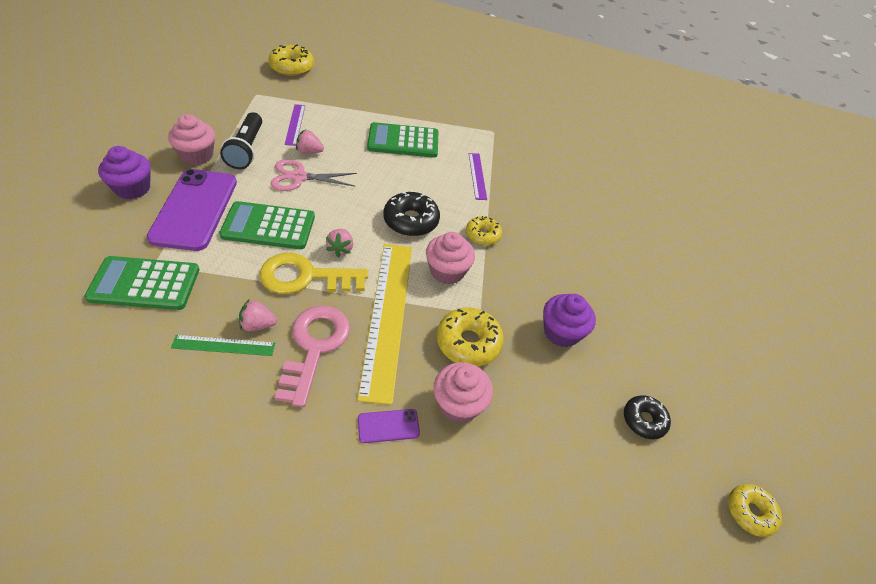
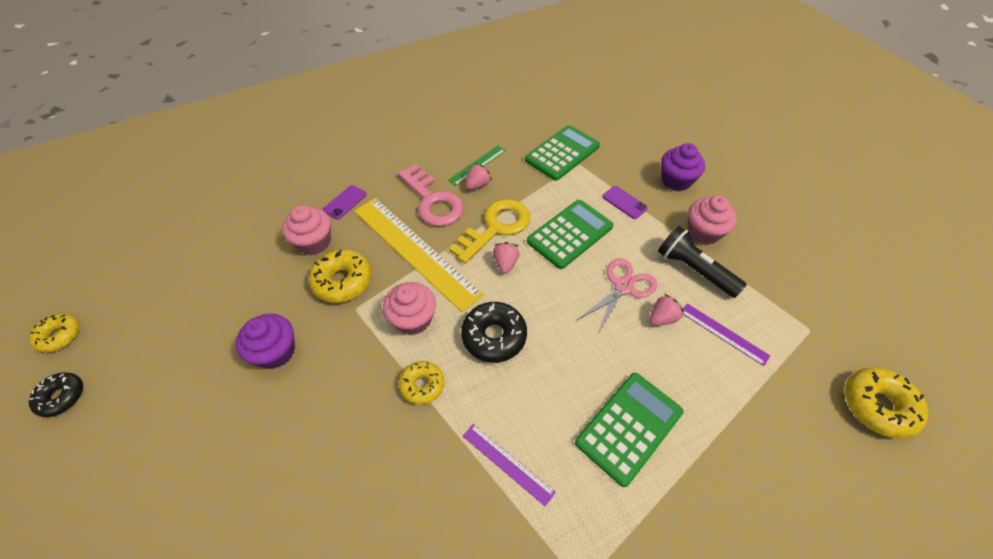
camera: 140 degrees right, 5 degrees up
(194, 209) = (624, 202): purple phone -> purple phone, size x0.43
(340, 249) = (505, 263): pink strawberry -> pink strawberry turned 45 degrees clockwise
(644, 420) = (168, 336): black donut -> black donut (62, 397)

